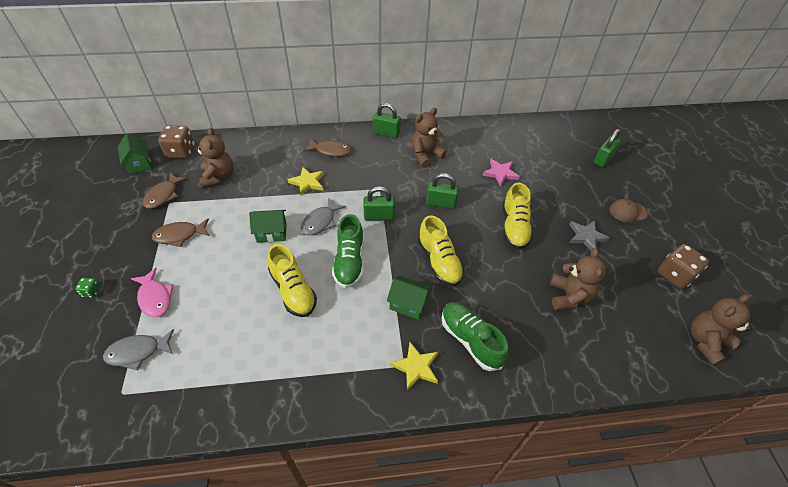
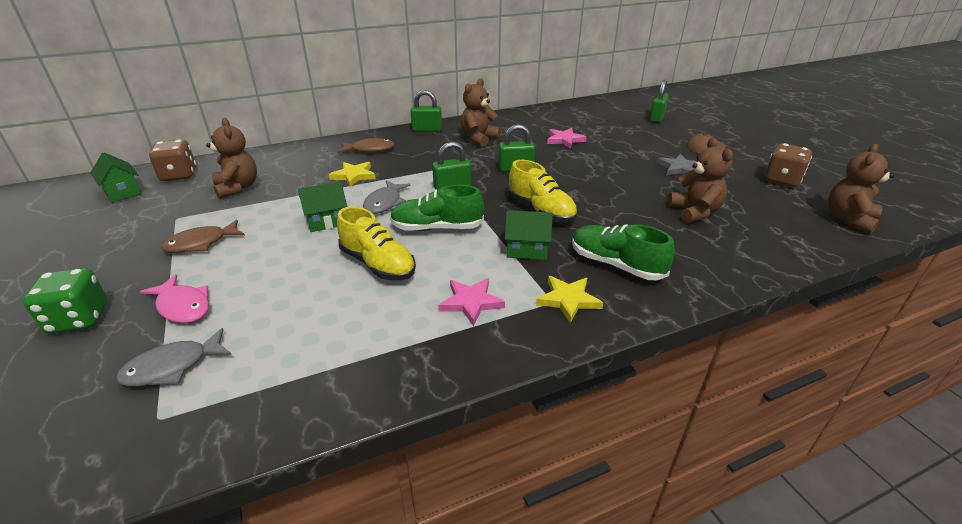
camera: 15 degrees left, 15 degrees down
(92, 292) = (79, 319): green dice -> green dice, size x2.09
(163, 195) = (166, 213): brown fish -> none
(344, 349) = (471, 302): none -> pink star
(349, 261) = (437, 228): green shoe -> green shoe turned 105 degrees clockwise
(514, 227) = (604, 173): yellow shoe -> none

